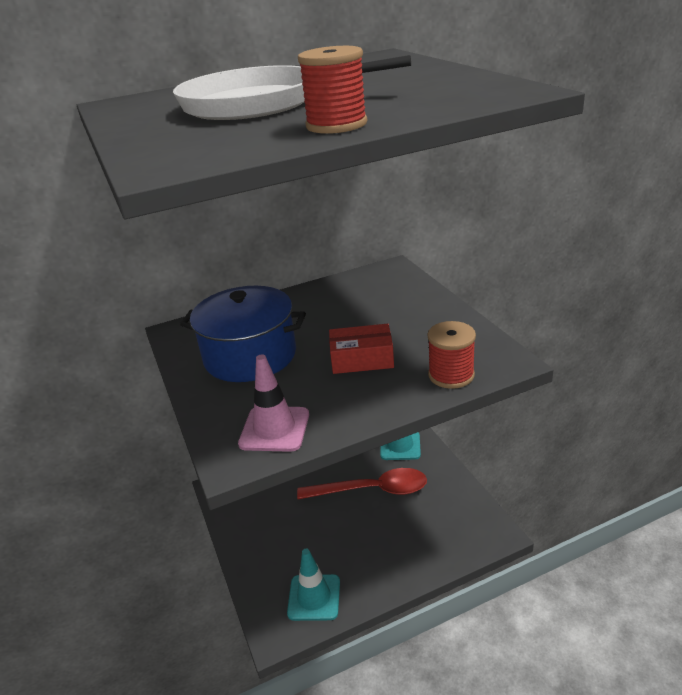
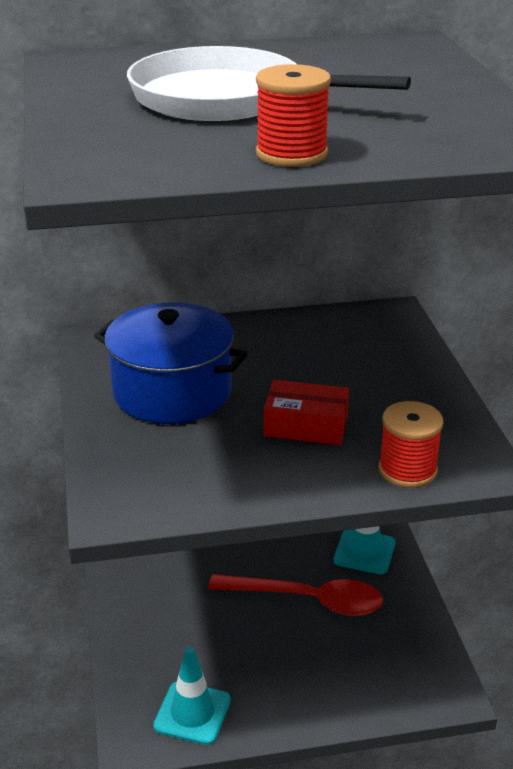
camera: 10 degrees right, 0 degrees up
(274, 429) = (170, 488): pink traffic cone -> none

